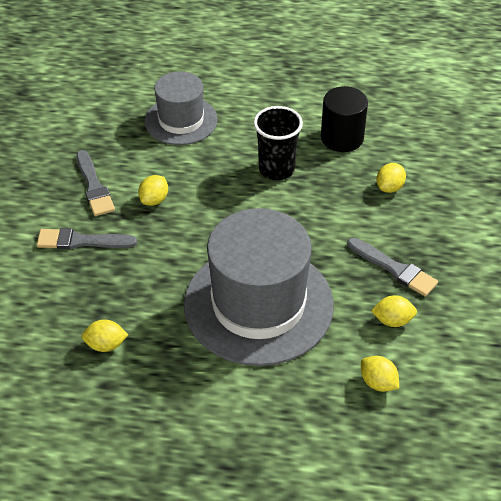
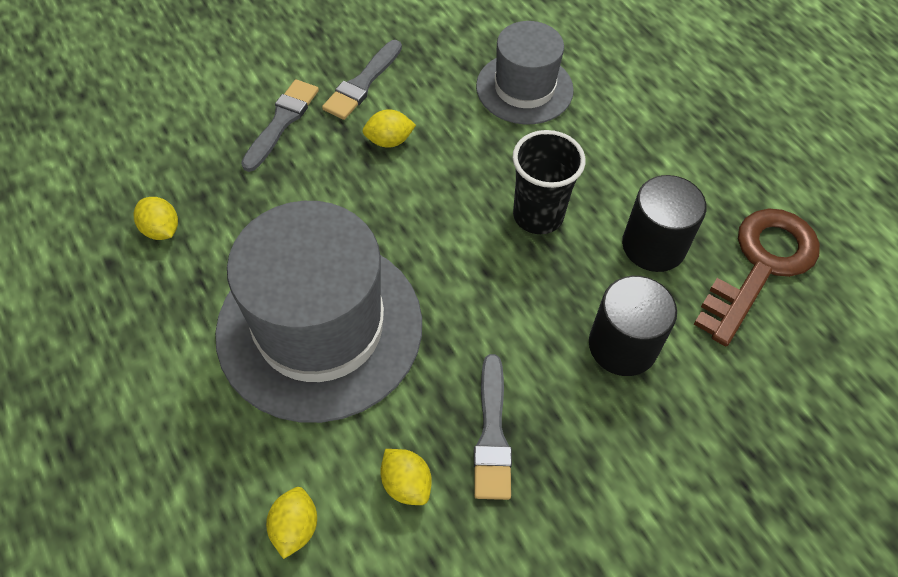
camera: 50 degrees right, 10 degrees up
(81, 241) = (281, 122): grey brush -> grey brush turned 60 degrees clockwise
(389, 187) = (622, 345): yellow lemon -> black cylinder
(393, 108) = (761, 266): none -> brown key

